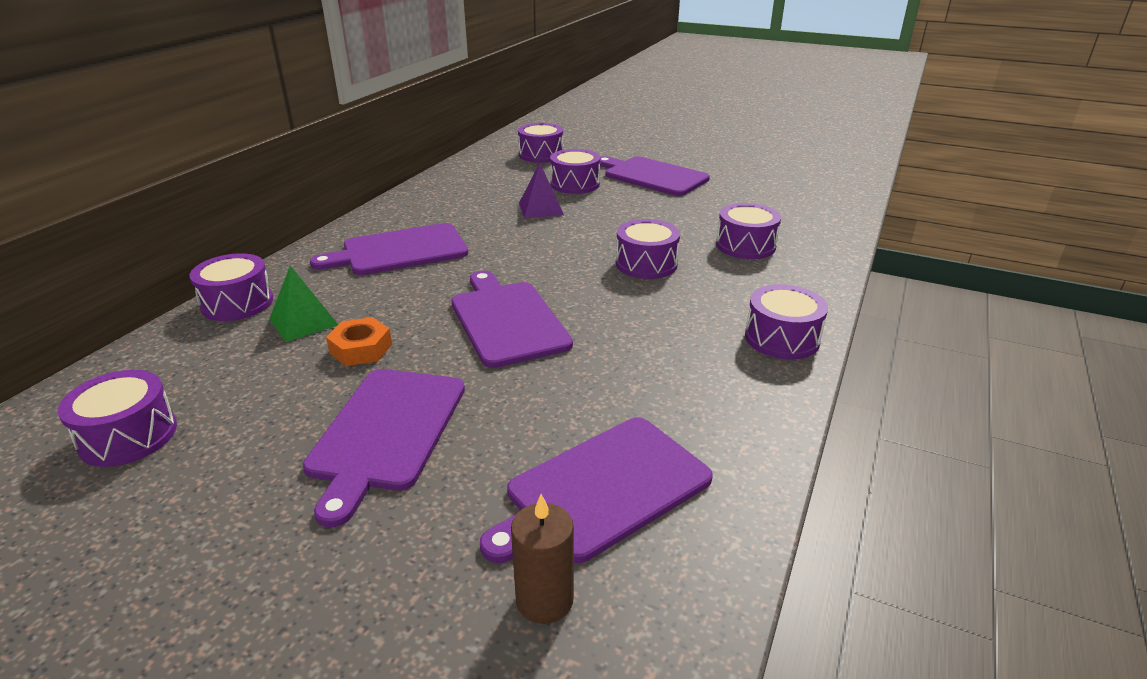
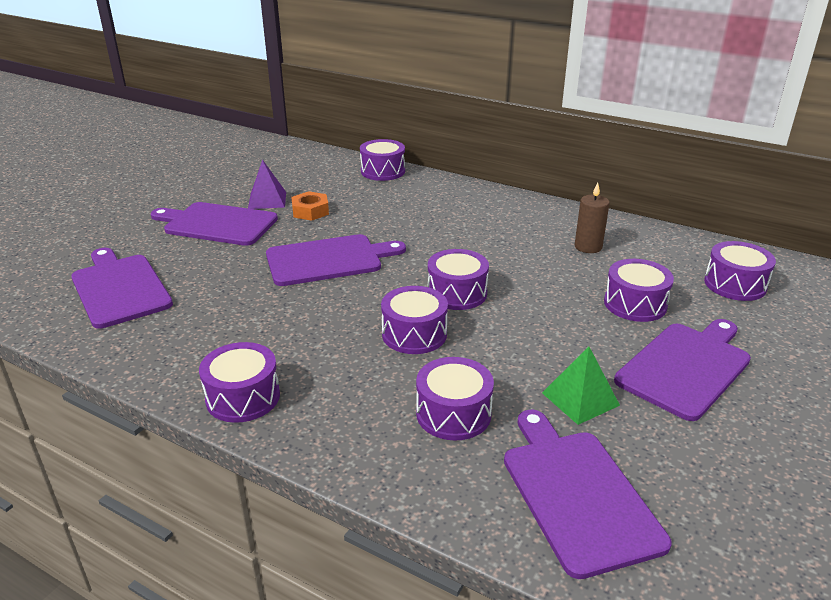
camera: 95 degrees right, 0 degrees up
(128, 436) = (254, 165): purple drum -> purple drum (457, 293)
(303, 321) = (352, 192): green pyramid -> green pyramid (580, 399)
(400, 251) = (456, 215): purple cutting board -> purple cutting board (577, 494)
(541, 208) = (555, 280): purple pyramid -> purple pyramid (267, 200)
(544, 600) = (59, 268): brown candle -> brown candle (588, 247)

